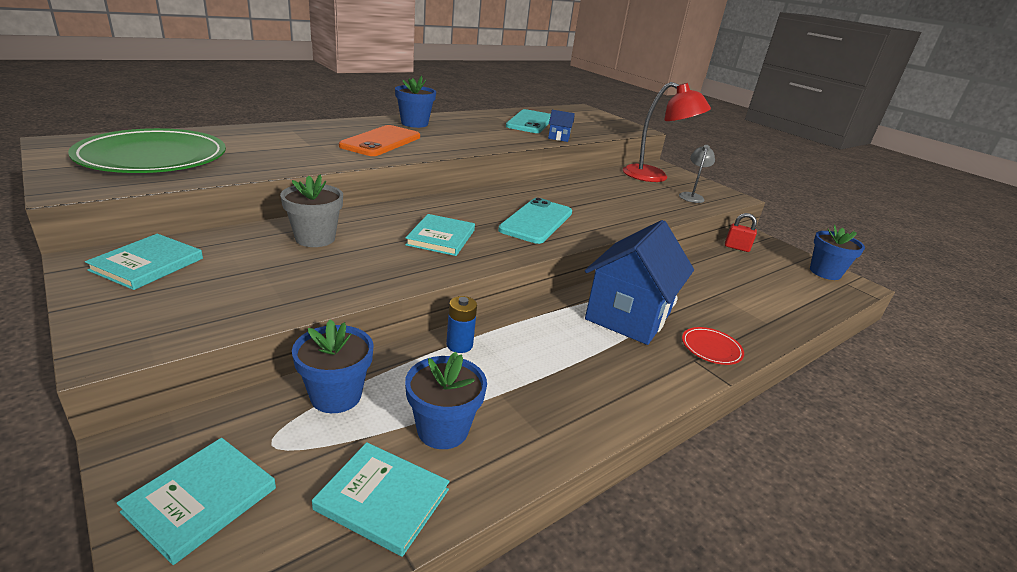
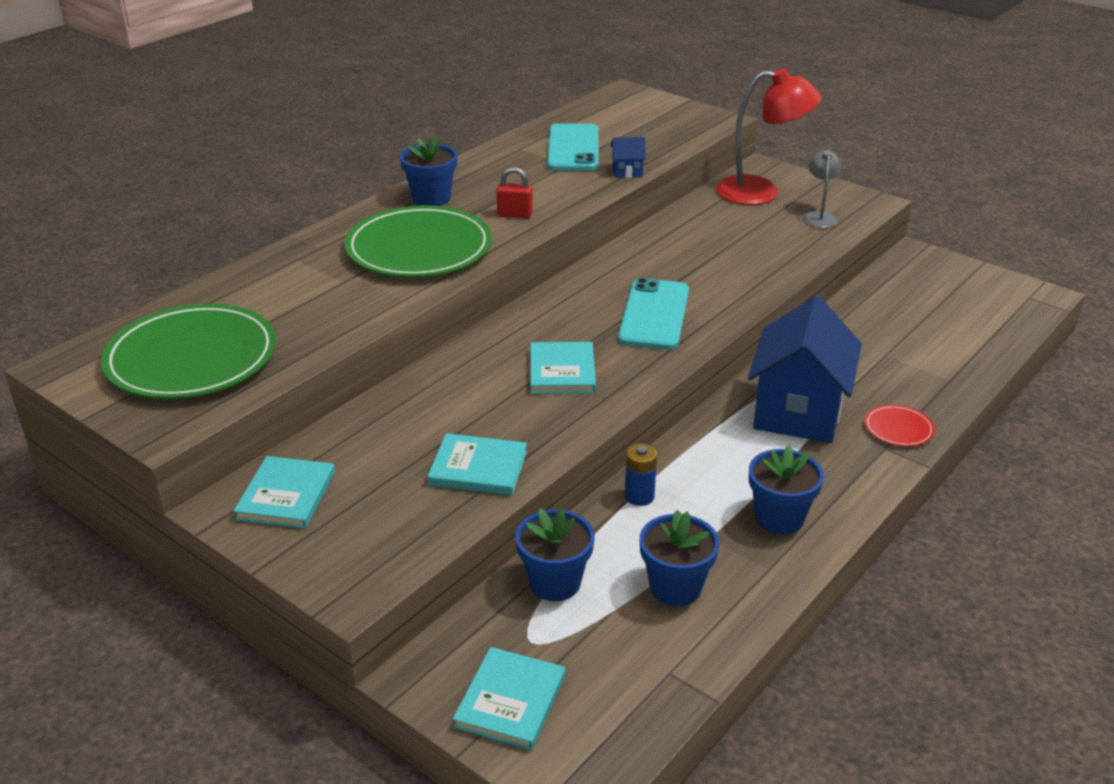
camera: 10 degrees left, 5 degrees up
(315, 238) = (427, 412): grey flower pot -> none
(381, 141) = (419, 248): orange phone -> green plate
(382, 499) = (661, 660): turquoise book -> turquoise book (478, 468)
(736, 247) = (890, 276): red padlock -> red padlock (514, 215)
(825, 272) = (1001, 287): blue flower pot -> blue flower pot (779, 518)

